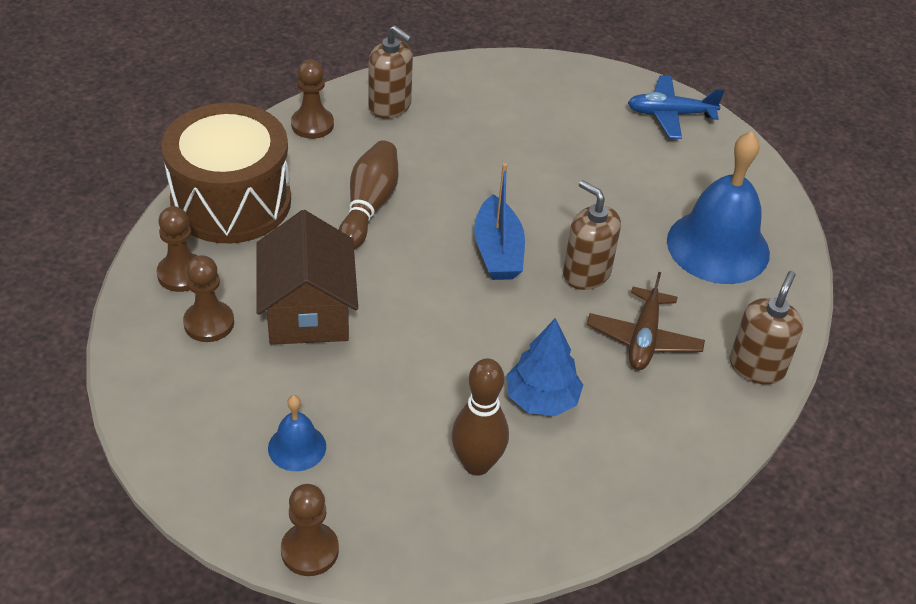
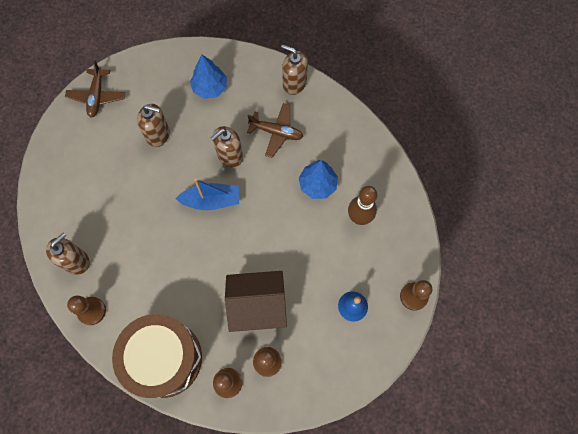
camera: 85 degrees left, 25 degrees up
(369, 206) = (171, 273): brown bowling pin -> none
(613, 184) = (158, 135): none -> brown soap dispenser
(670, 114) = (97, 96): blue plane -> brown plane
(718, 246) = (210, 88): blue bell -> blue tree

